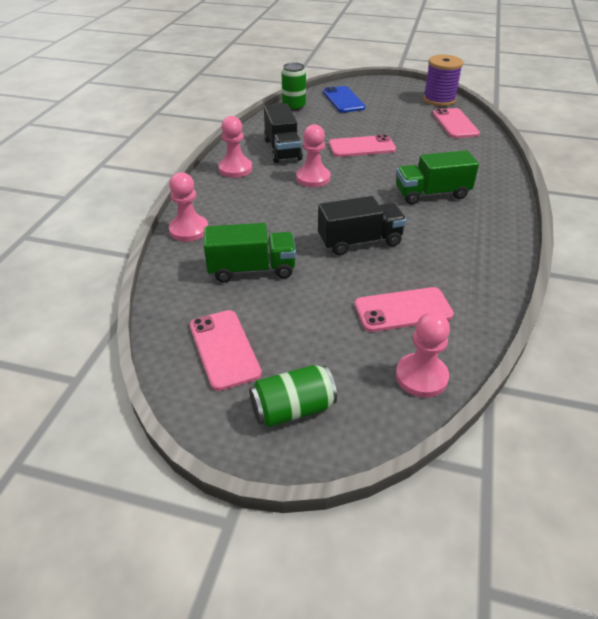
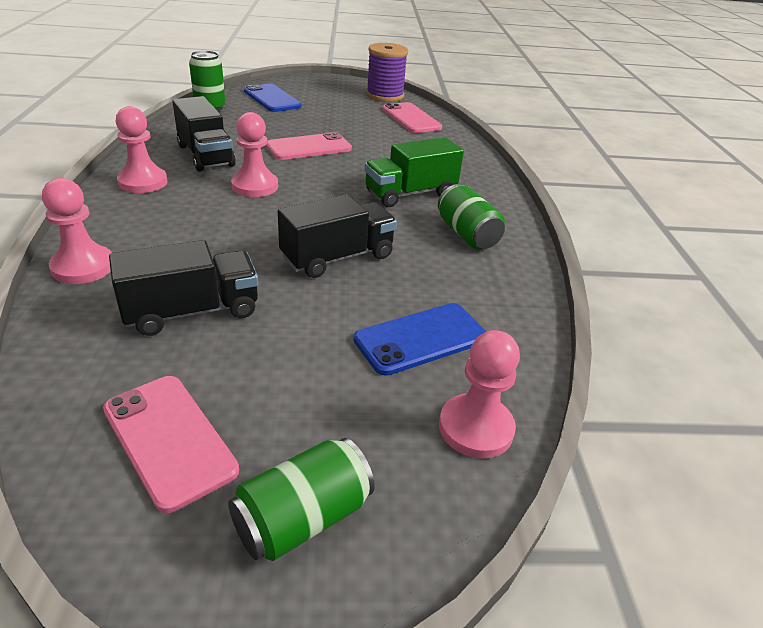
camera: 20 degrees left, 5 degrees down
(251, 269) = (192, 311): green truck -> black truck
(403, 310) = (421, 338): pink phone -> blue phone
(467, 233) = (467, 234): none -> green can

